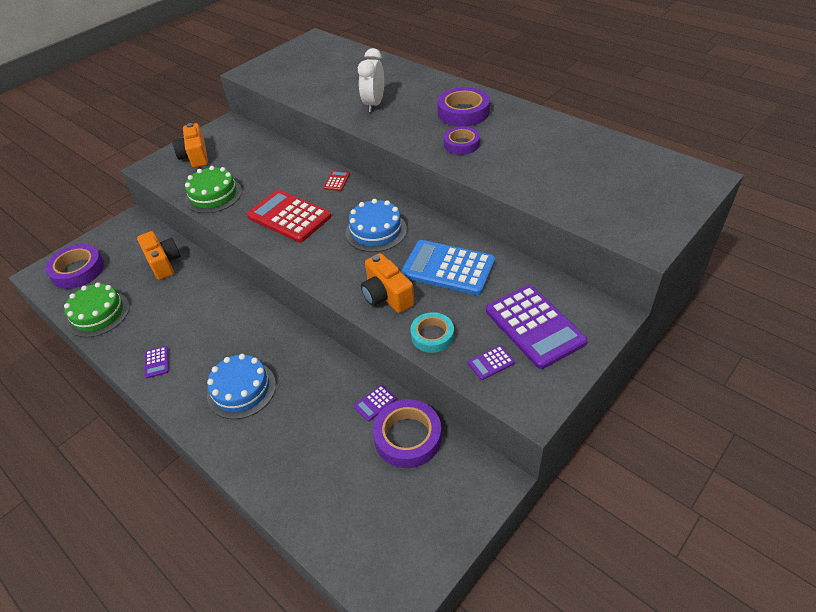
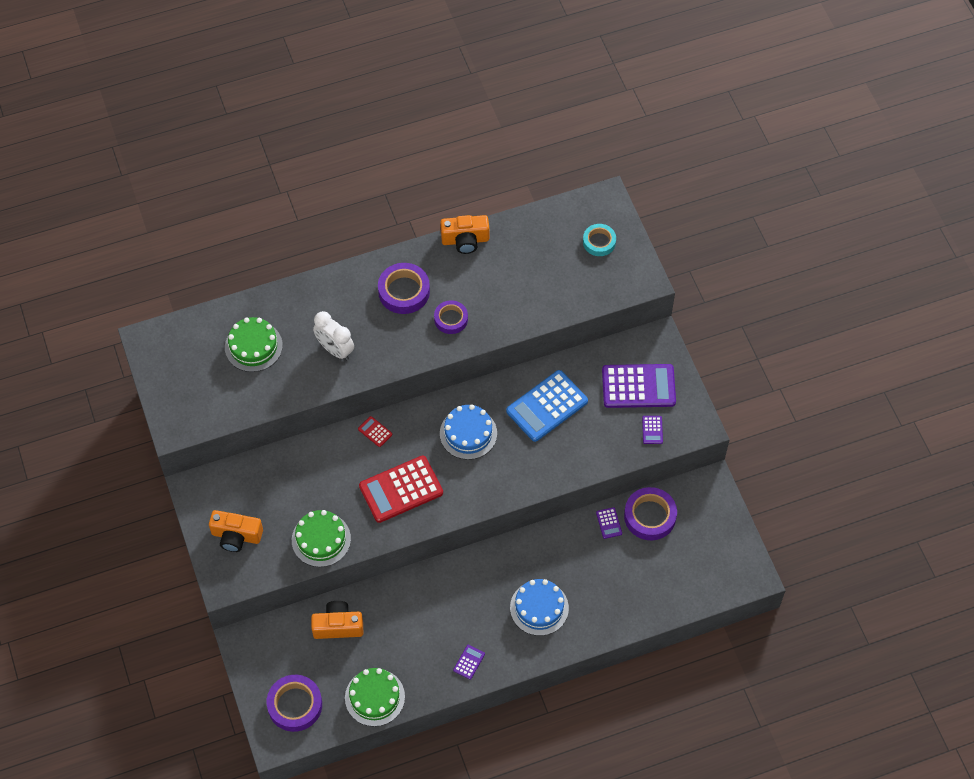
camera: 65 degrees left, 15 degrees up
(157, 362) = (469, 662): purple calculator -> purple calculator turned 75 degrees counterclockwise
(345, 73) = (253, 346): none -> green cake
(386, 296) = (548, 461): orange camera -> orange camera (465, 240)
(432, 335) = (606, 451): turquoise tape -> turquoise tape (599, 242)

